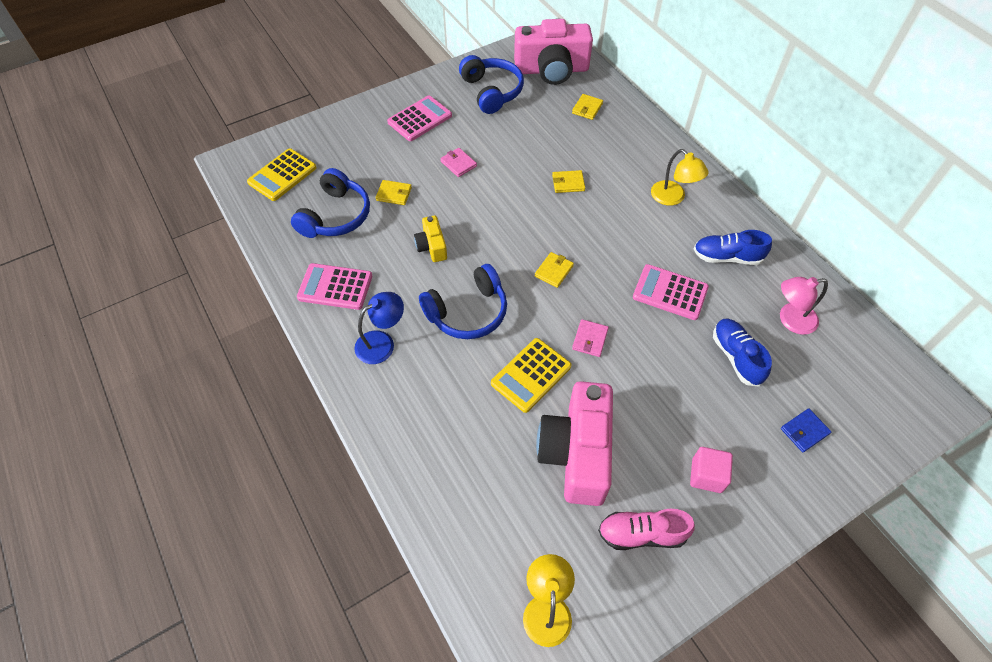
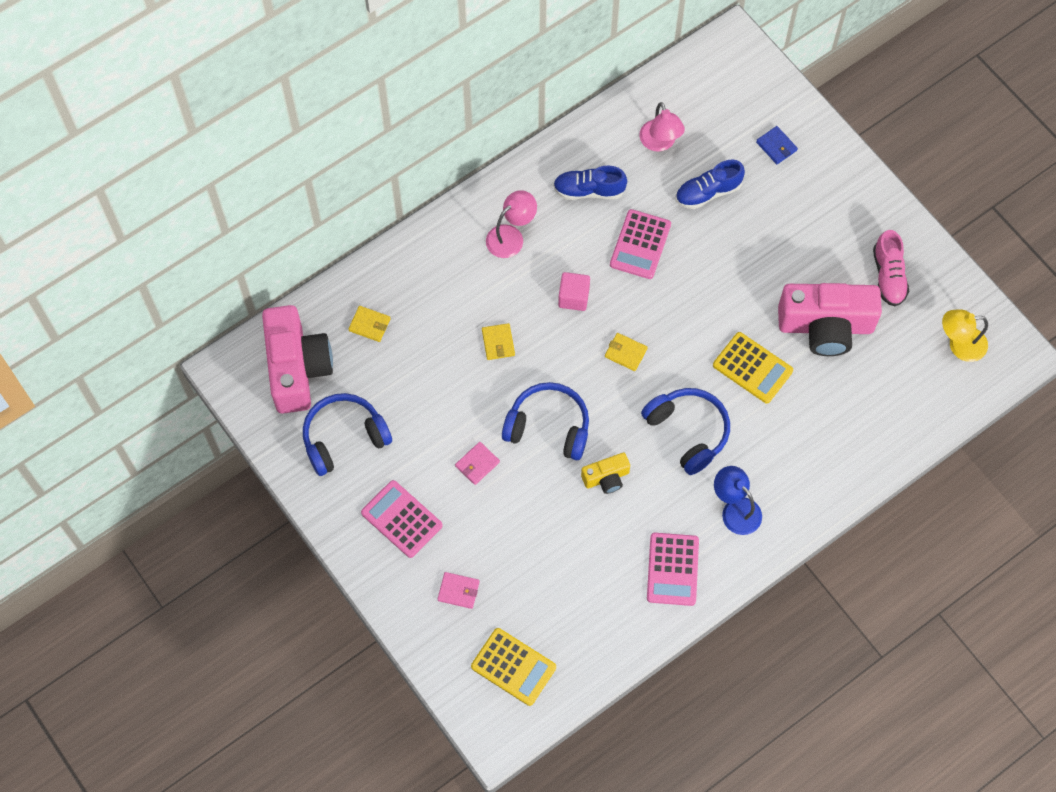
camera: 95 degrees left, 10 degrees up
(335, 216) = (572, 590): blue headphones -> blue headphones (548, 427)
(394, 194) = (532, 530): yellow wallet -> none
(590, 339) = (705, 317): pink wallet -> pink wallet (458, 591)
(673, 198) = (511, 236): yellow lamp -> pink lamp
(706, 475) = (829, 225): pink cube -> pink cube (573, 297)
(727, 257) = (589, 190): blue shoe -> blue shoe turned 90 degrees clockwise

